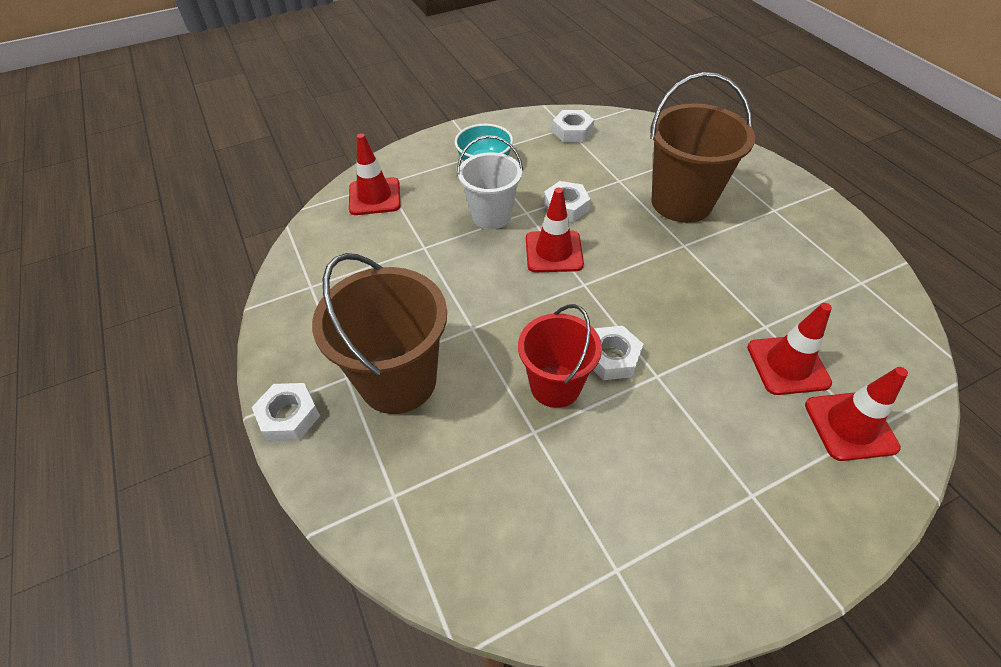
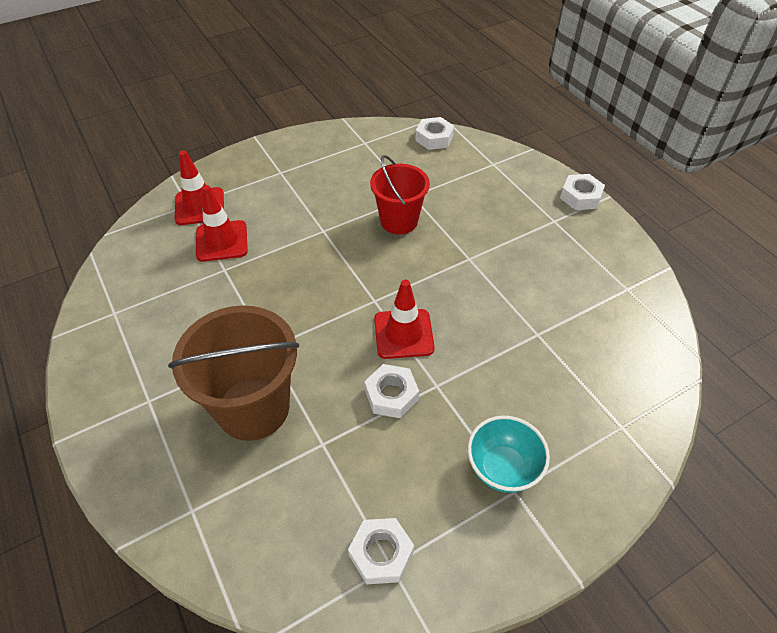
camera: 175 degrees right, 0 degrees up
(374, 197) = (623, 402): red traffic cone -> none
(398, 380) = (515, 220): brown bucket -> none
(491, 216) = (476, 378): white bucket -> none
(611, 357) = (355, 241): white nut -> white nut (434, 138)

